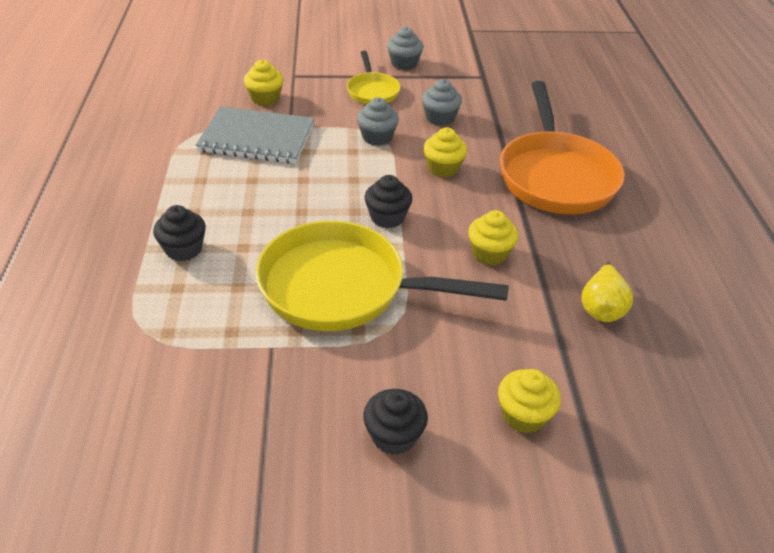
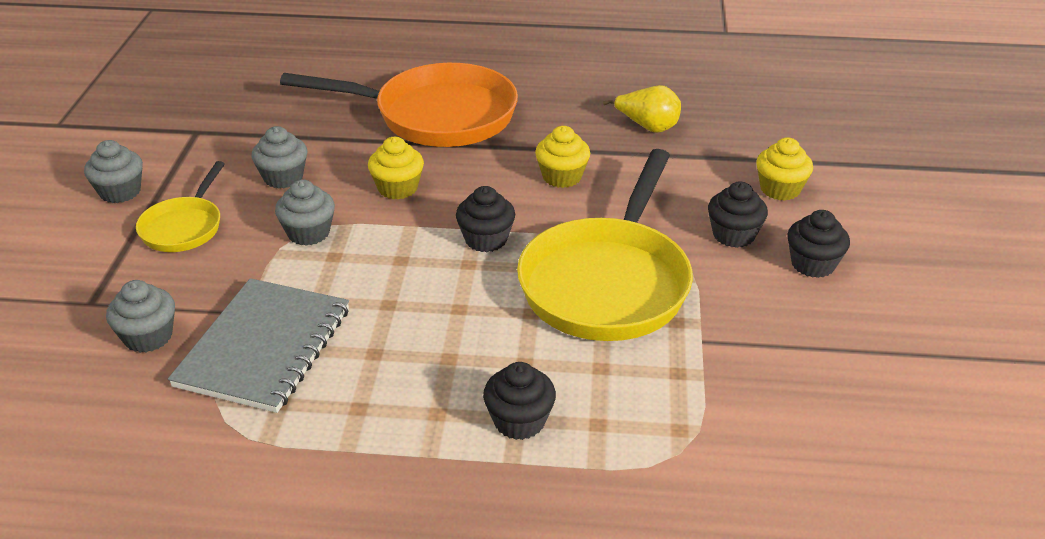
camera: 80 degrees left, 5 degrees down
(265, 98) = (148, 337): yellow cupcake -> grey cupcake
(372, 91) = (184, 227): yellow pan -> yellow pan turned 105 degrees clockwise
(429, 373) = (733, 235): none -> black cupcake

